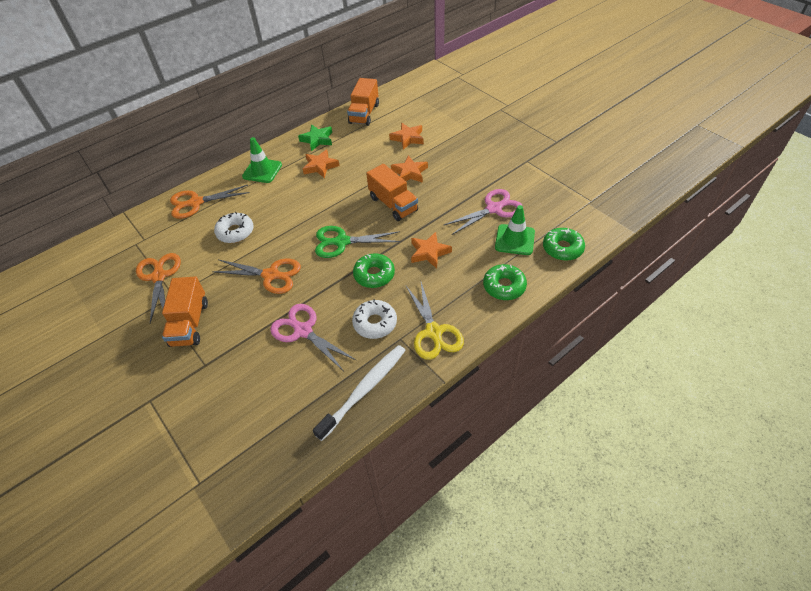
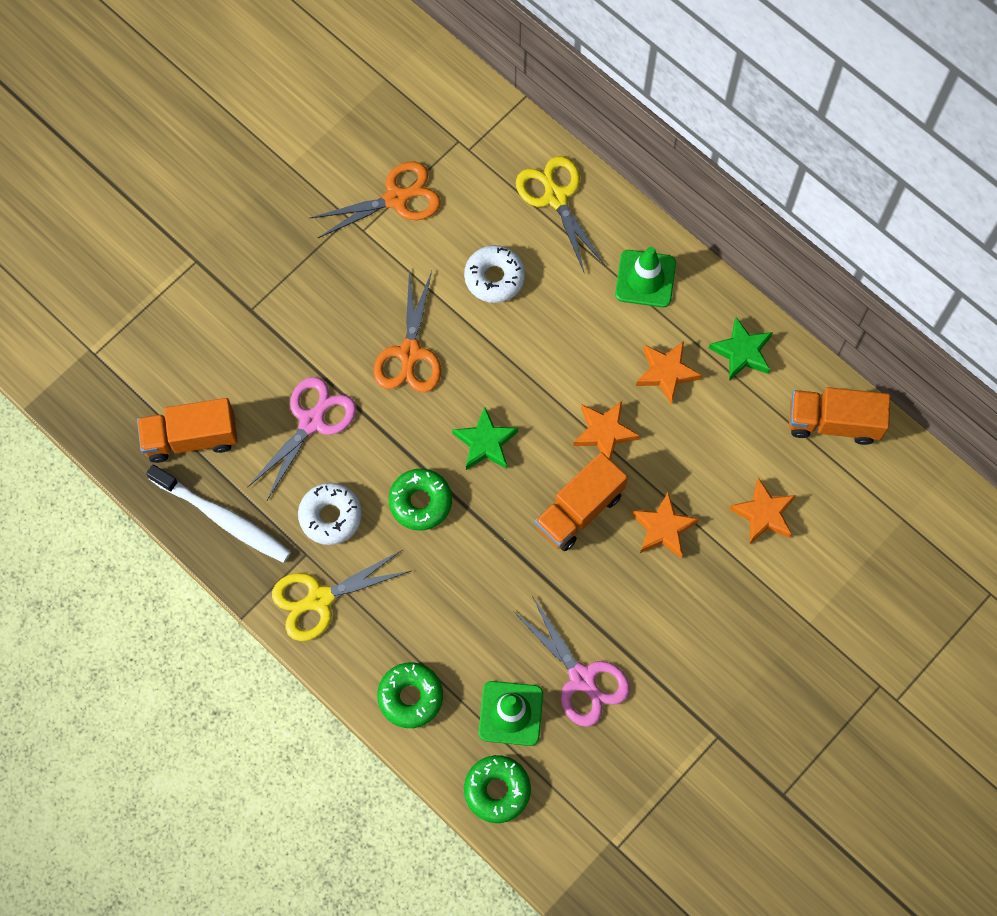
camera: 80 degrees right, 20 degrees up
(190, 323) = (316, 269): orange truck -> orange truck (191, 438)
(196, 203) = (556, 197): orange scissors -> yellow scissors
(342, 242) = (485, 442): green scissors -> green star
(429, 252) = (472, 579): orange star -> orange star (604, 432)

